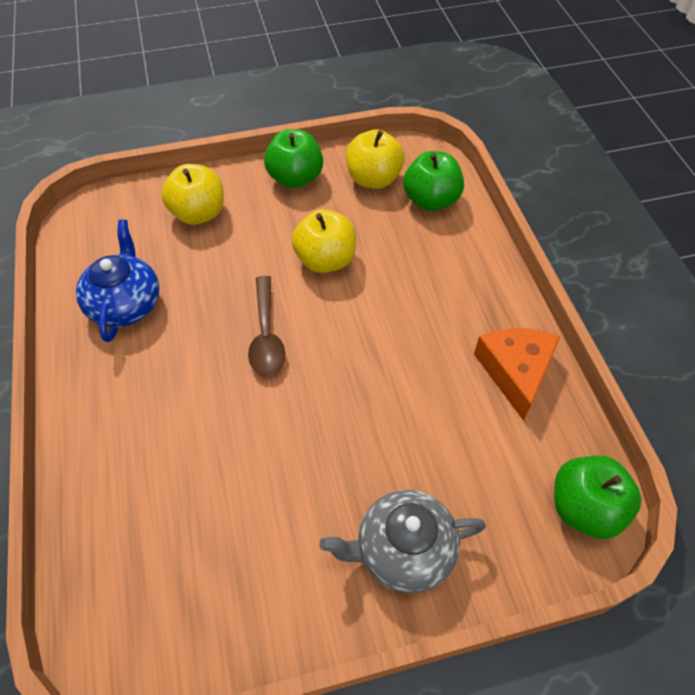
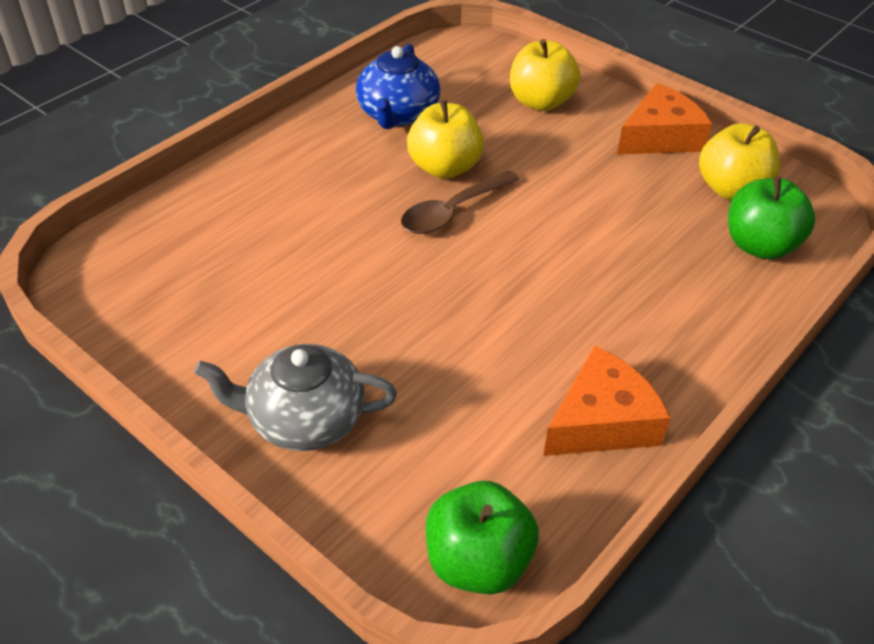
camera: 55 degrees right, 10 degrees down
(125, 304) = (398, 114): blue teapot -> blue teapot turned 135 degrees clockwise
(295, 178) = (660, 137): green apple -> orange cheese
(325, 260) = (583, 206): yellow apple -> yellow apple (445, 167)
(403, 550) = (304, 419): grey teapot -> grey teapot turned 45 degrees counterclockwise

